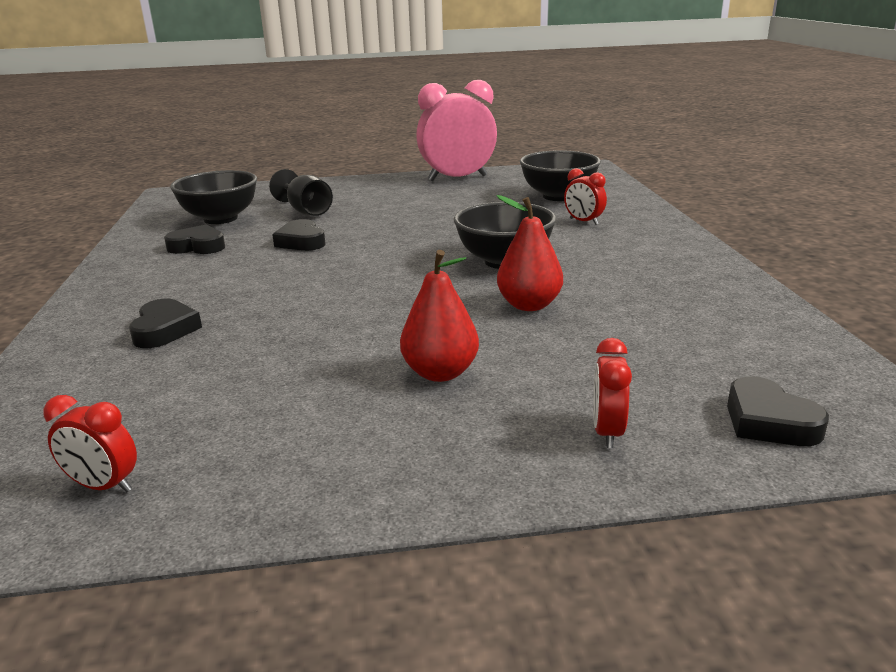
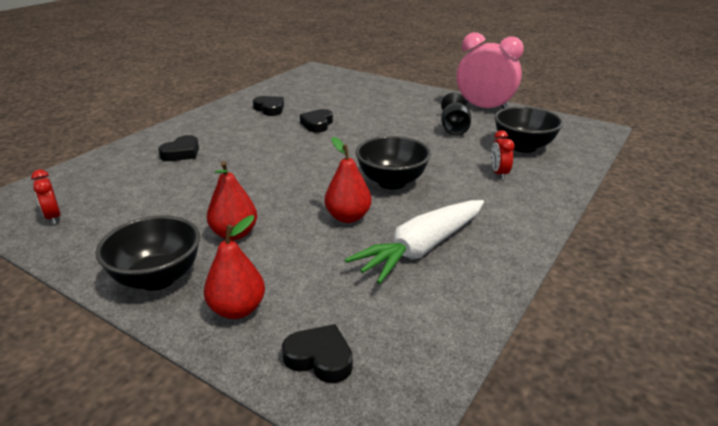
camera: 40 degrees right, 5 degrees up
(220, 219) = (308, 94): black bowl -> black bowl (157, 278)
(306, 211) = (355, 104): black goblet -> black goblet (454, 128)
(607, 432) = (237, 309): red clock -> red pear
(650, 299) = (422, 248): none -> white carrot
(769, 421) = (320, 358): black heart -> black heart turned 105 degrees clockwise

